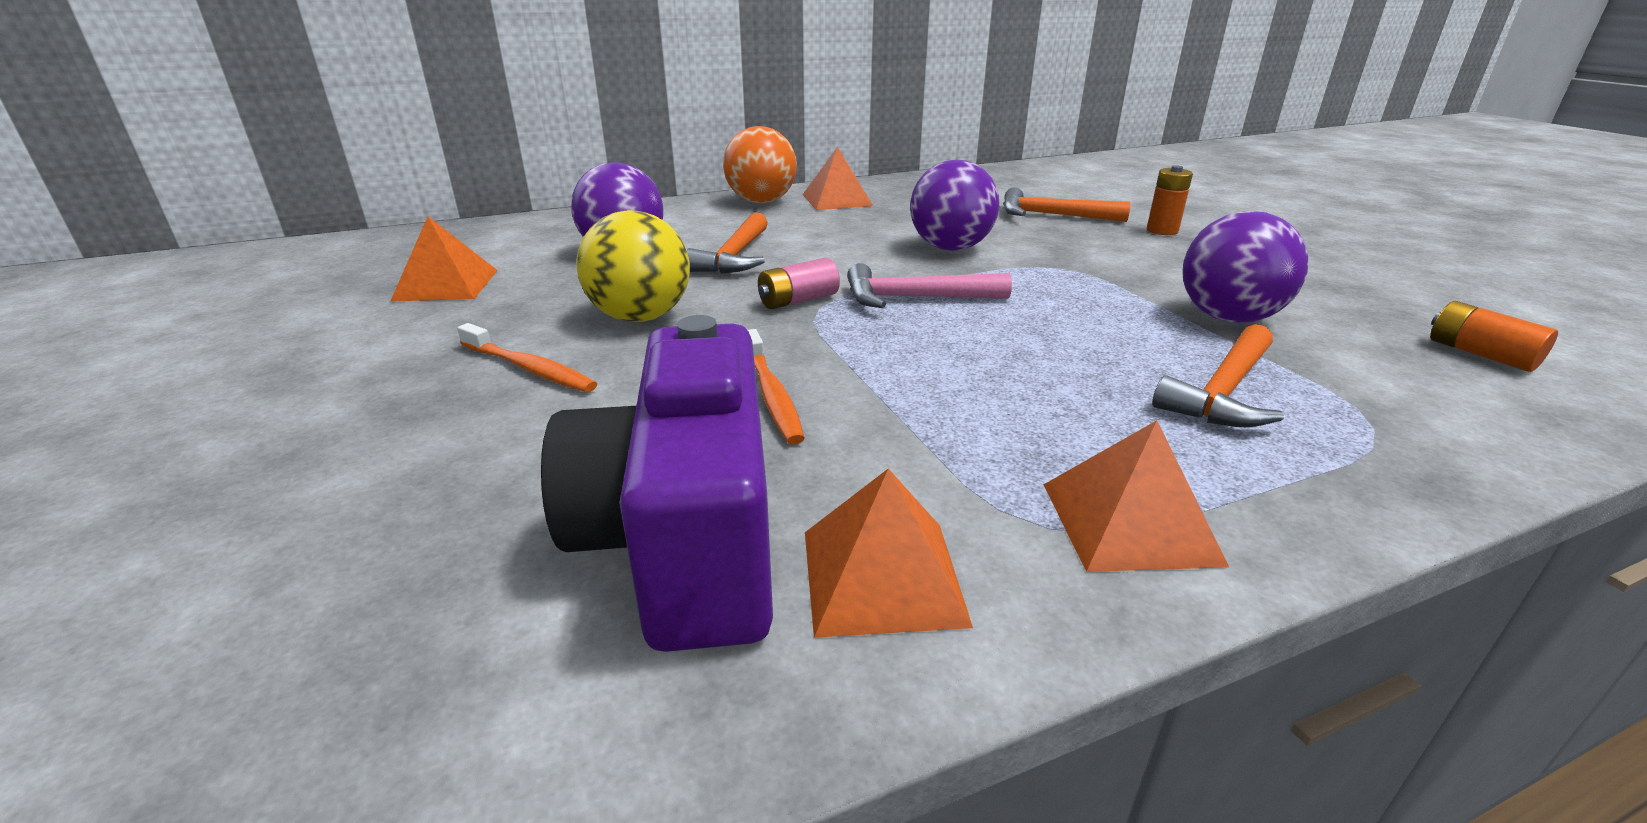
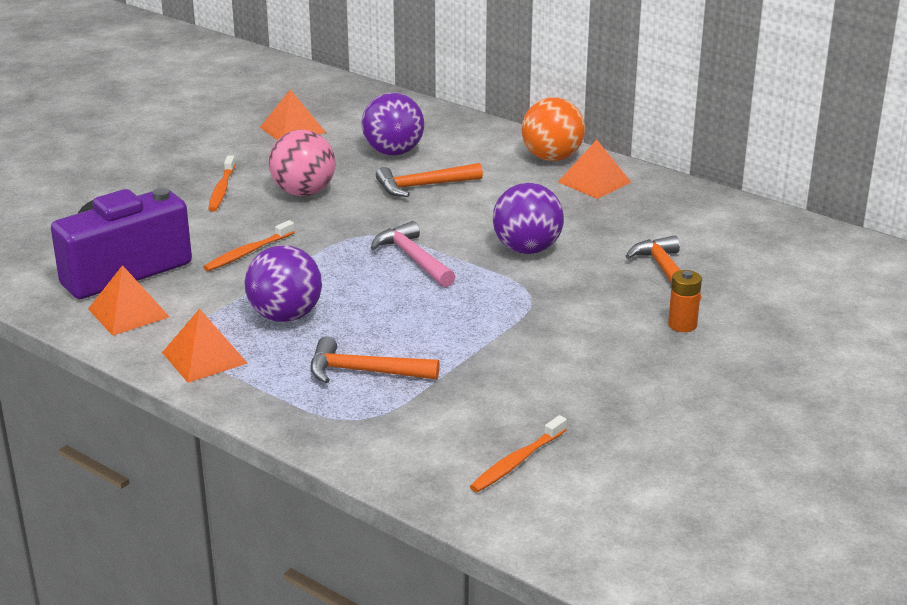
camera: 60 degrees right, 0 degrees up
(641, 317) = (303, 192): yellow ball -> pink ball
(798, 300) = (371, 226): pink battery -> none
(1228, 318) = (491, 366): purple ball -> purple ball (285, 316)
(1480, 354) = (517, 462): orange battery -> orange toothbrush

